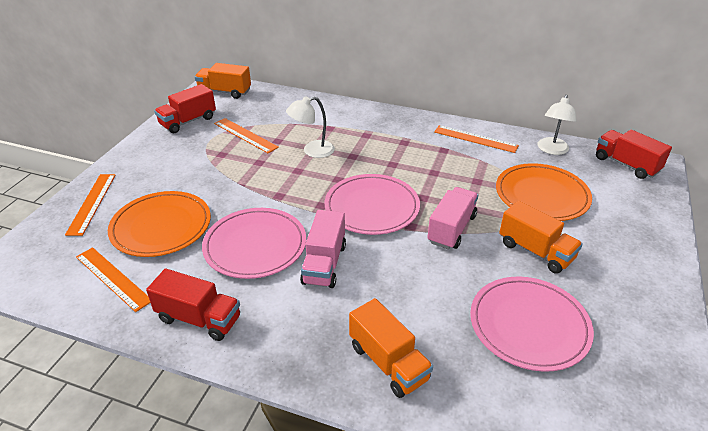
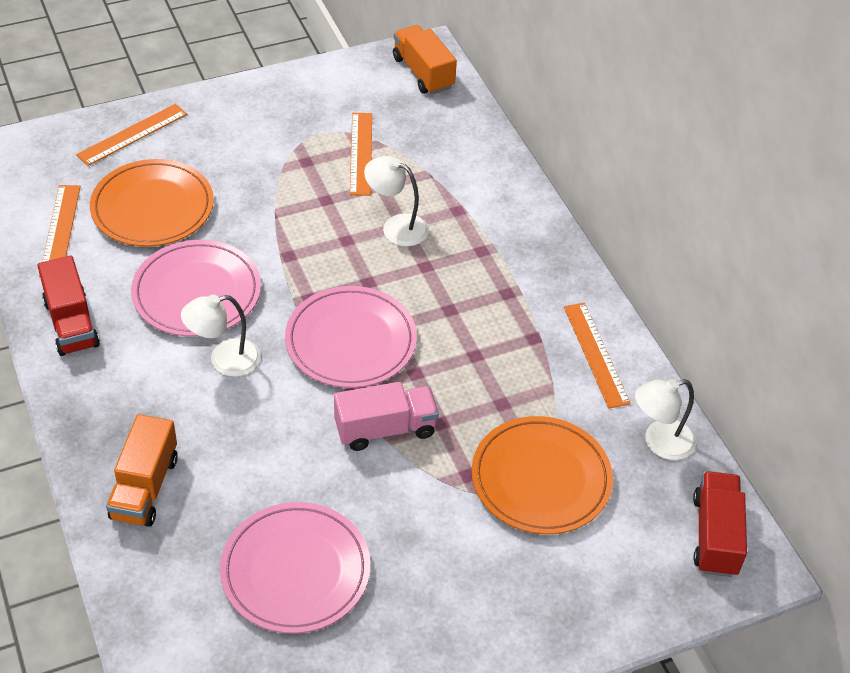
camera: 45 degrees right, 10 degrees up
(188, 121) = (332, 91): red truck -> none
(324, 264) = (224, 360): pink truck -> white lamp
(535, 251) = (423, 522): orange truck -> none

